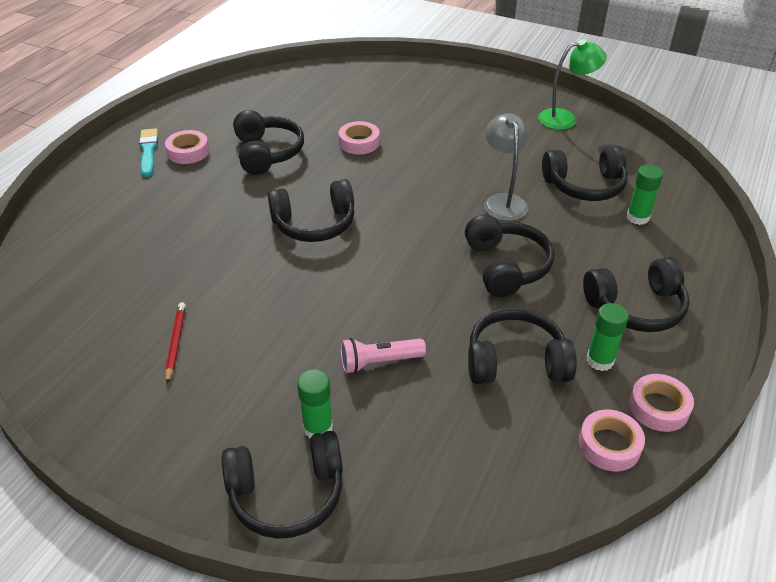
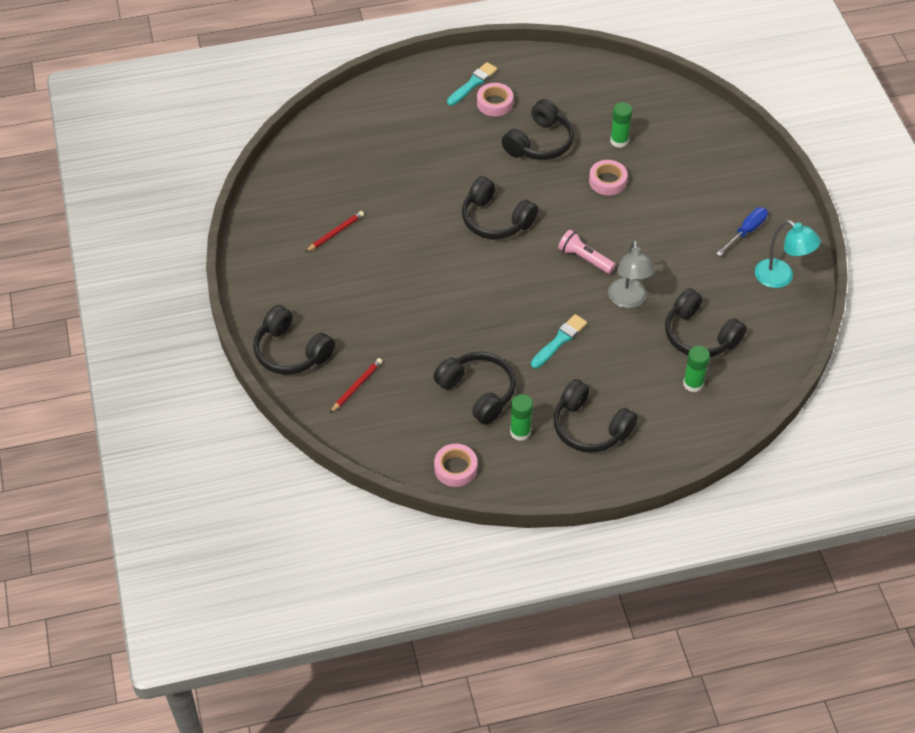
camera: 50 degrees right, 10 degrees up
(318, 428) = (341, 335): green glue stick -> green glue stick (619, 141)
(379, 362) = (413, 330): pink flashlight -> pink flashlight (584, 258)
(406, 461) = (357, 386): none -> red pencil
(499, 110) = (746, 232): none -> blue screwdriver
(503, 201) = (628, 300): grey lamp -> grey lamp turned 135 degrees clockwise
(506, 266) = (559, 340): black headphones -> turquoise brush
(565, 119) = (781, 278): green lamp -> turquoise lamp
(658, 407) = (508, 478): pink tape -> none

